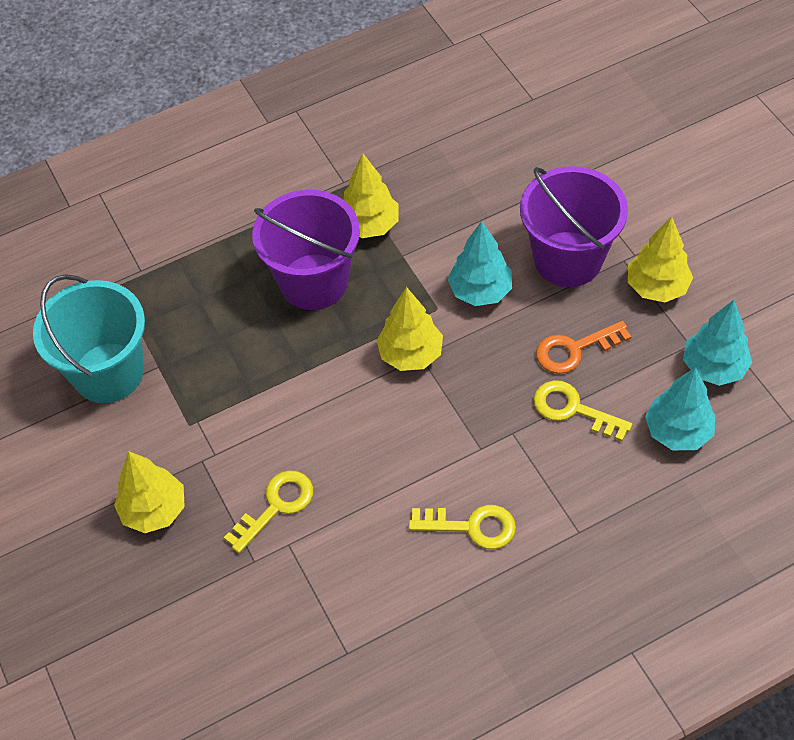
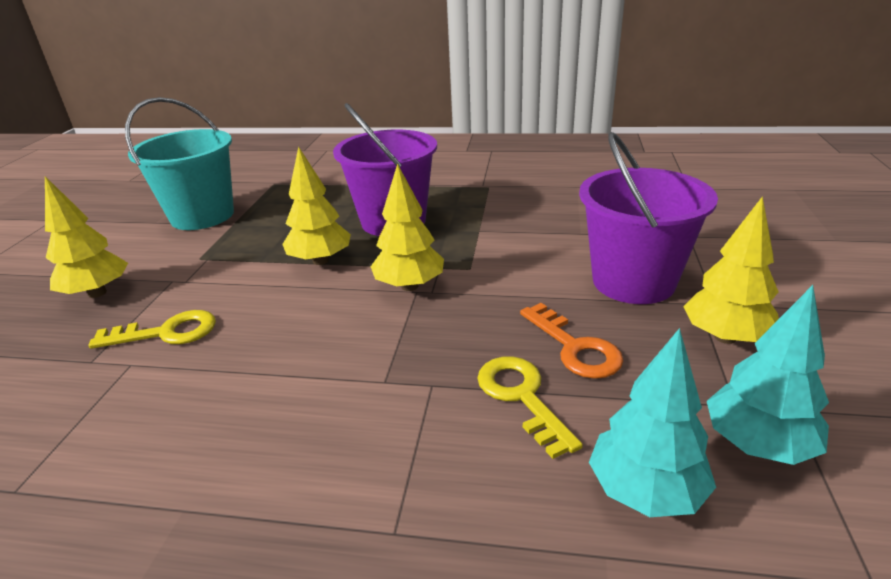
camera: 35 degrees right, 25 degrees down
(369, 225) = (473, 208): yellow tree -> yellow tree (320, 260)
(472, 526) = (287, 446): yellow key -> none
(480, 291) = (521, 271): turquoise tree -> none
(574, 350) = (575, 347): orange key -> orange key turned 135 degrees counterclockwise

